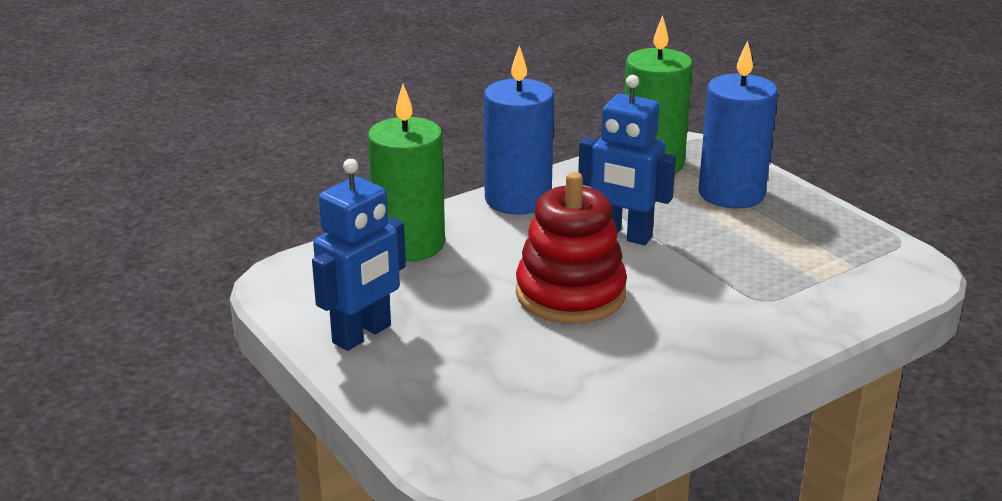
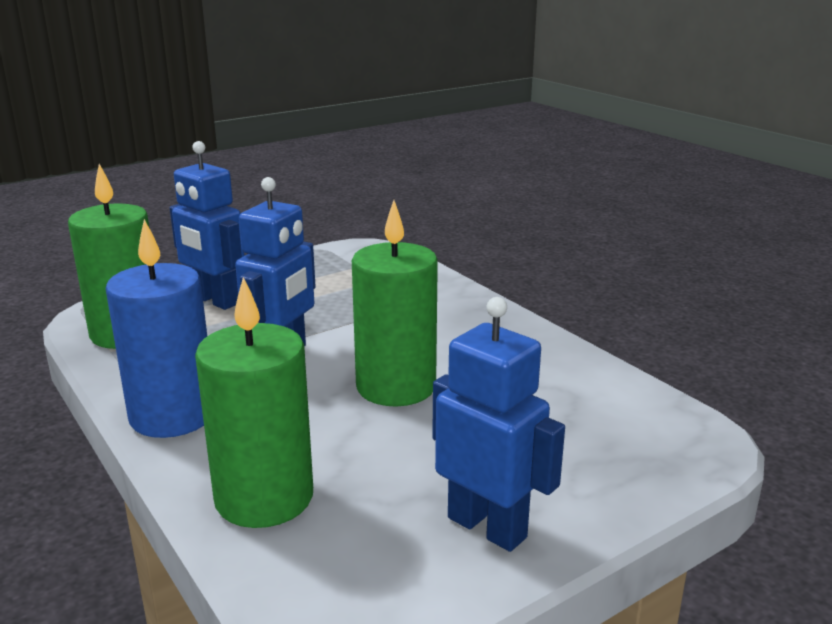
camera: 90 degrees left, 5 degrees down
(570, 294) = (396, 387): red stacking toy -> green candle
(731, 194) = (215, 300): blue candle -> blue robot

